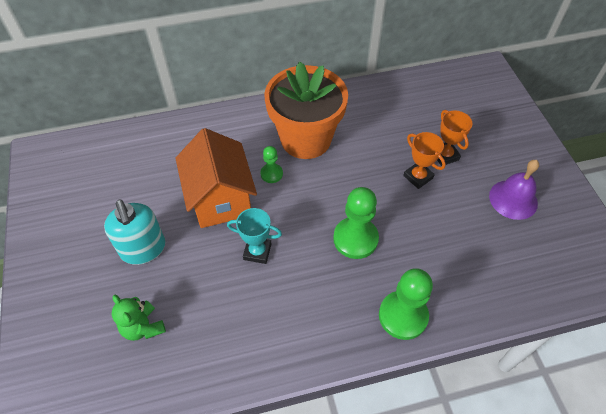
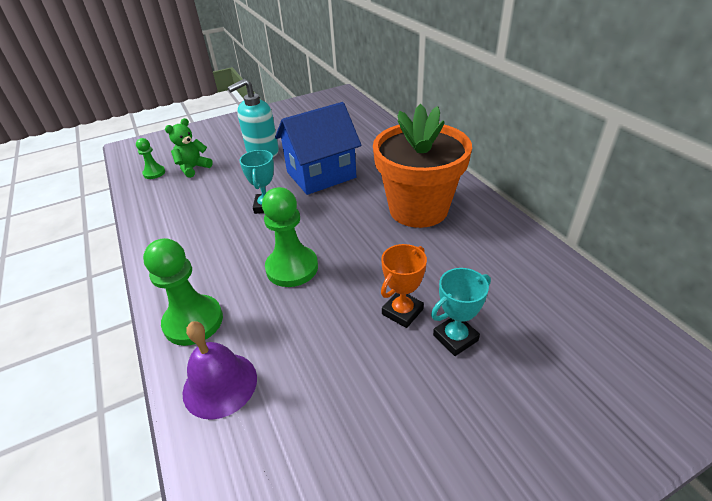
camera: 80 degrees right, 15 degrees down
(220, 199) = (321, 175): orange house -> blue house
(271, 174) = (361, 196): green pawn -> green pawn (154, 173)
(445, 155) = (455, 338): orange trophy -> turquoise trophy
(513, 199) = (403, 440): purple bell -> purple bell (220, 384)

